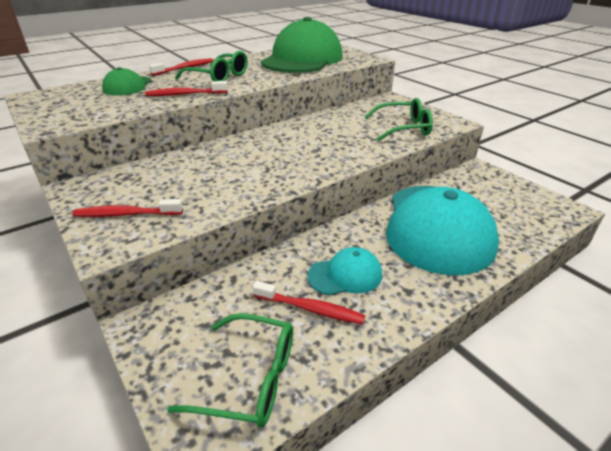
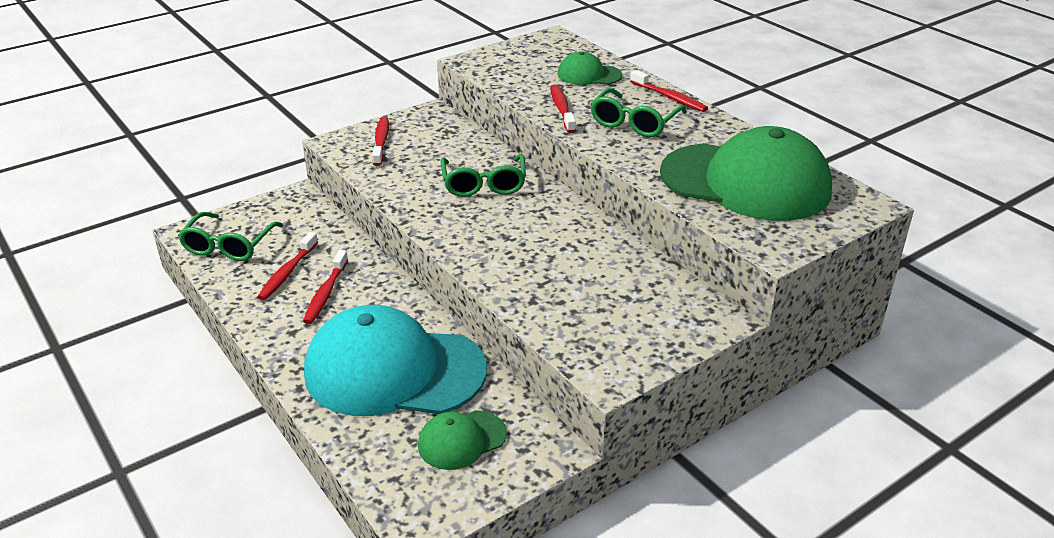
camera: 90 degrees right, 0 degrees up
(345, 275) = (325, 294): turquoise cap -> red toothbrush
(403, 128) = (580, 315): green glasses -> green glasses (484, 184)
(490, 197) = (461, 440): none -> green cap

